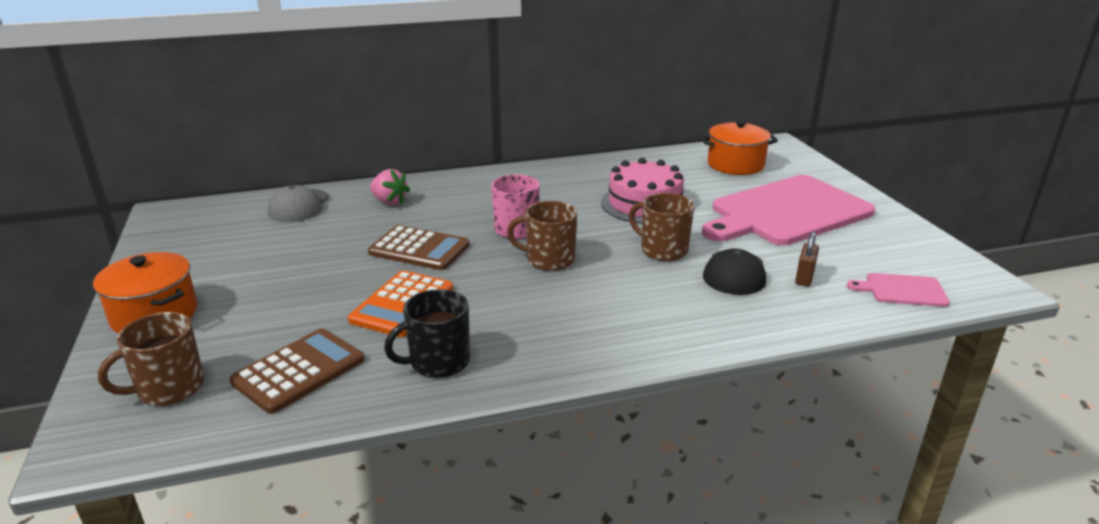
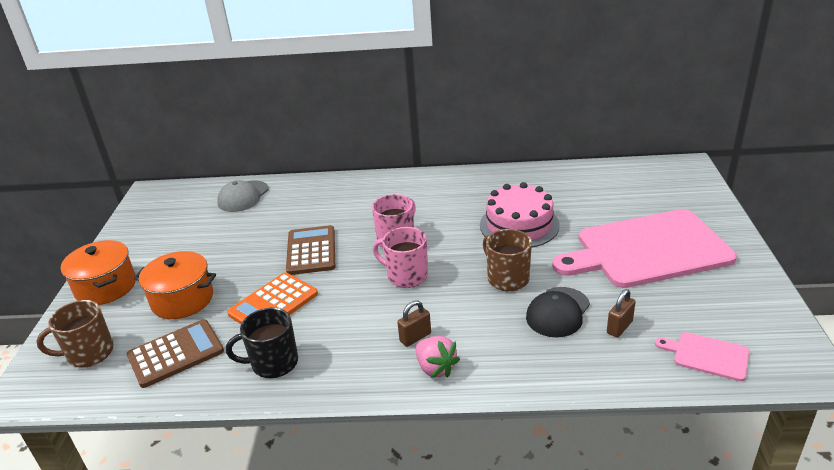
camera: 20 degrees right, 5 degrees up
(389, 201) = (311, 199): pink strawberry -> pink strawberry (435, 368)
(419, 249) = (311, 251): brown calculator -> brown calculator turned 135 degrees counterclockwise
(549, 260) = (406, 276): brown mug -> pink mug
(596, 314) = (415, 337): none -> brown padlock
(735, 165) = (629, 188): orange pot -> orange pot (182, 300)

